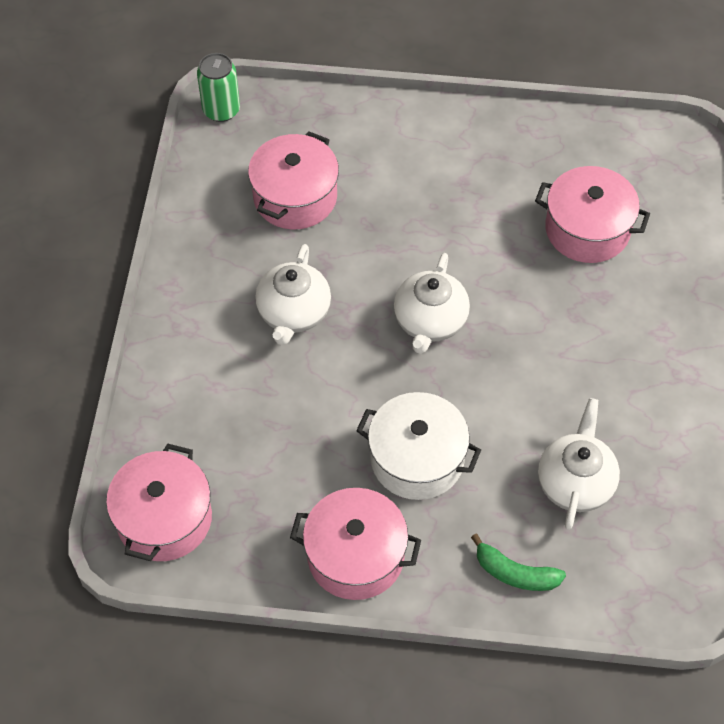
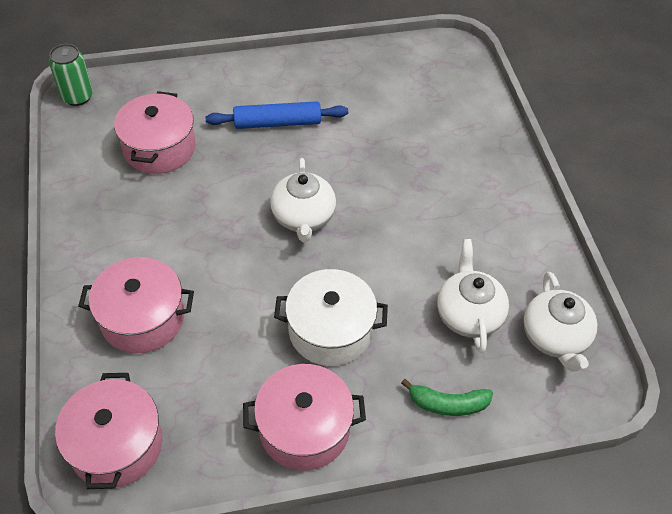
camera: 20 degrees left, 5 degrees down
(293, 313) = (185, 238): white teapot -> white teapot (554, 338)
(438, 196) = (277, 123): none -> blue rolling pin
(587, 229) = (403, 121): pink pot -> pink pot (142, 318)

